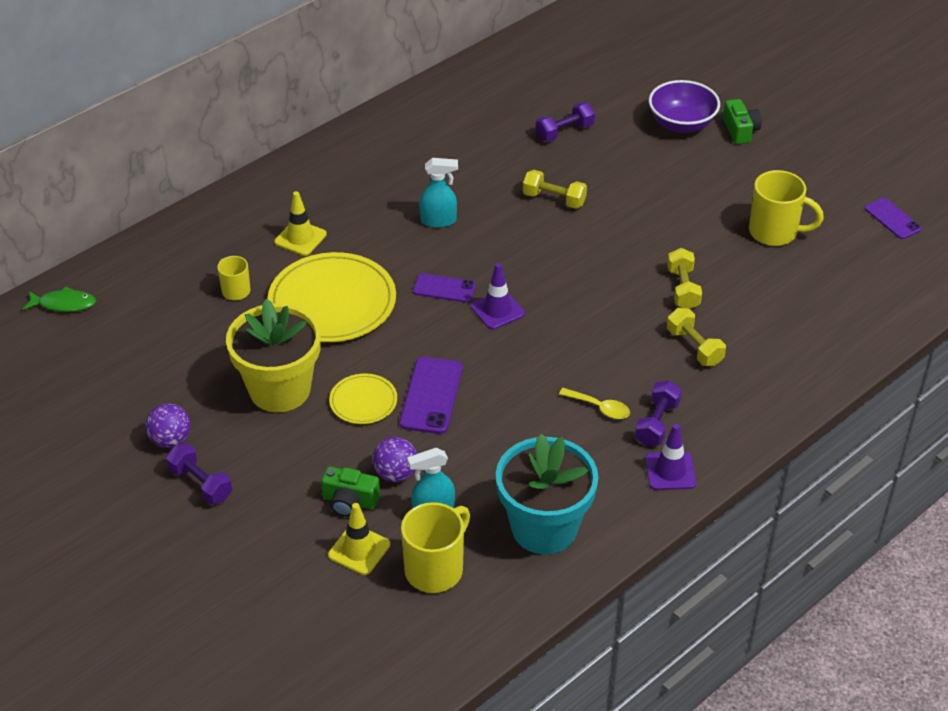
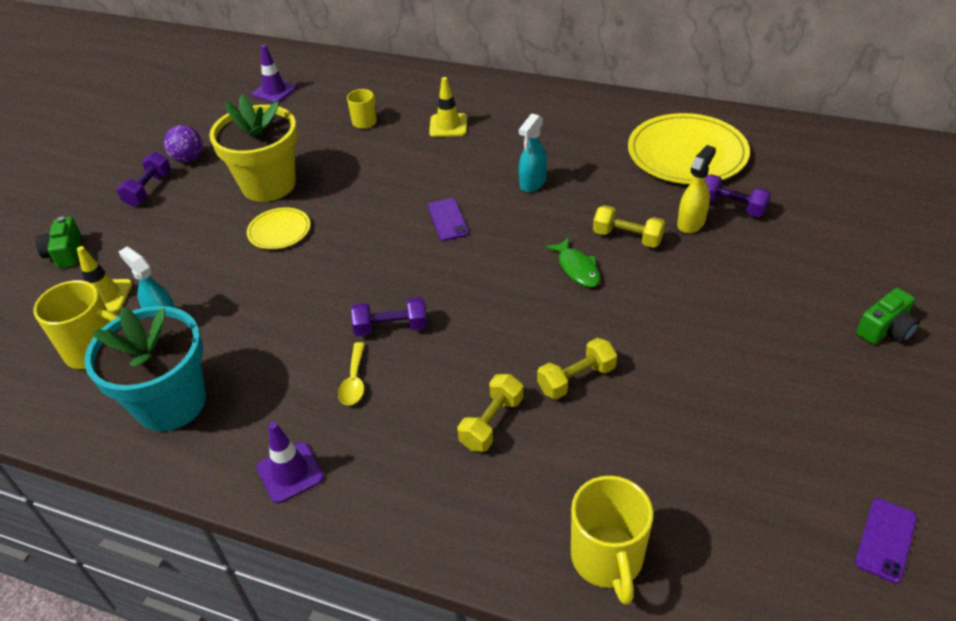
camera: 65 degrees right, 0 degrees up
(64, 304) = (300, 63): green fish -> green fish (577, 268)
(332, 302) = (386, 169): yellow plate -> yellow plate (687, 153)
(350, 501) = (159, 269): green camera -> green camera (65, 253)
(395, 474) = (202, 282): purple ball -> none
(431, 396) = (307, 265): purple phone -> none
(439, 220) = (532, 183): turquoise spray bottle -> turquoise spray bottle turned 60 degrees clockwise
(497, 310) = (443, 261): purple traffic cone -> purple traffic cone (274, 91)
(554, 199) = (627, 237): yellow dumbbell -> yellow dumbbell turned 60 degrees counterclockwise
(565, 160) = (691, 223): none -> yellow spray bottle
(657, 423) = (356, 435): purple dumbbell -> purple dumbbell (391, 327)
(681, 124) = (840, 280): purple bowl -> none
(775, 232) = (741, 424): yellow mug -> yellow mug (607, 559)

